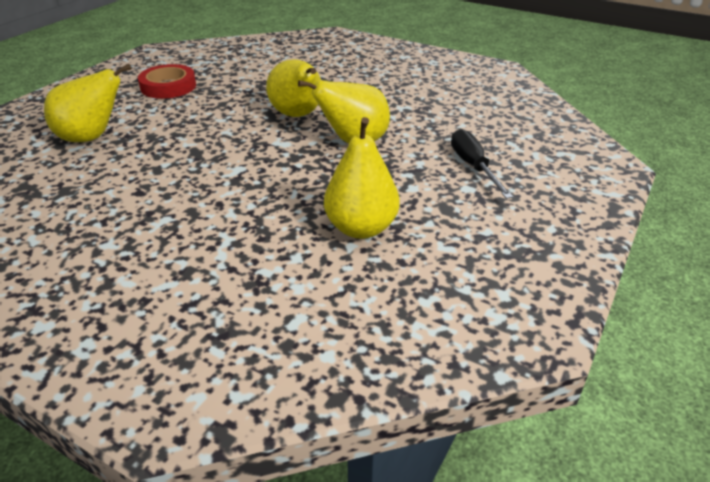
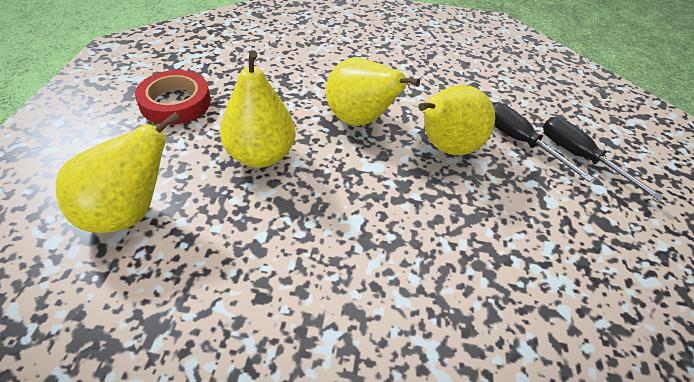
camera: 25 degrees left, 10 degrees up
(361, 228) = (554, 279): yellow pear -> yellow pear (261, 155)
(426, 148) = (519, 141): none -> black screwdriver

